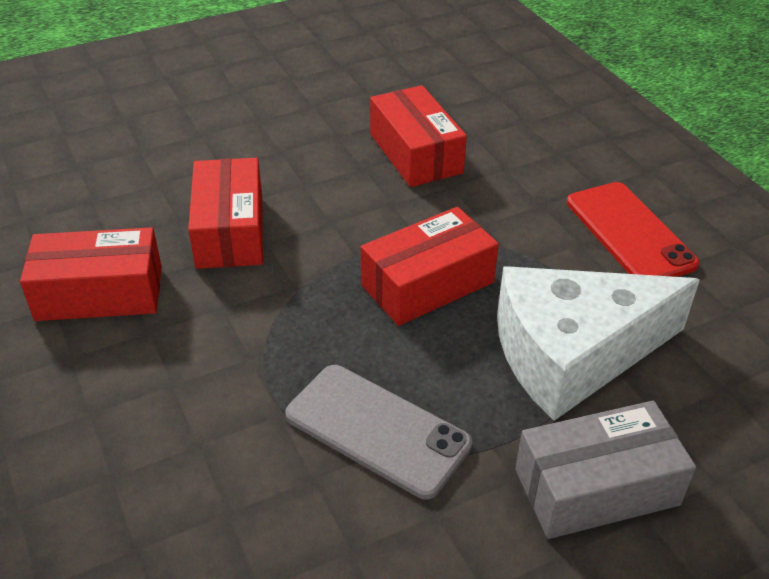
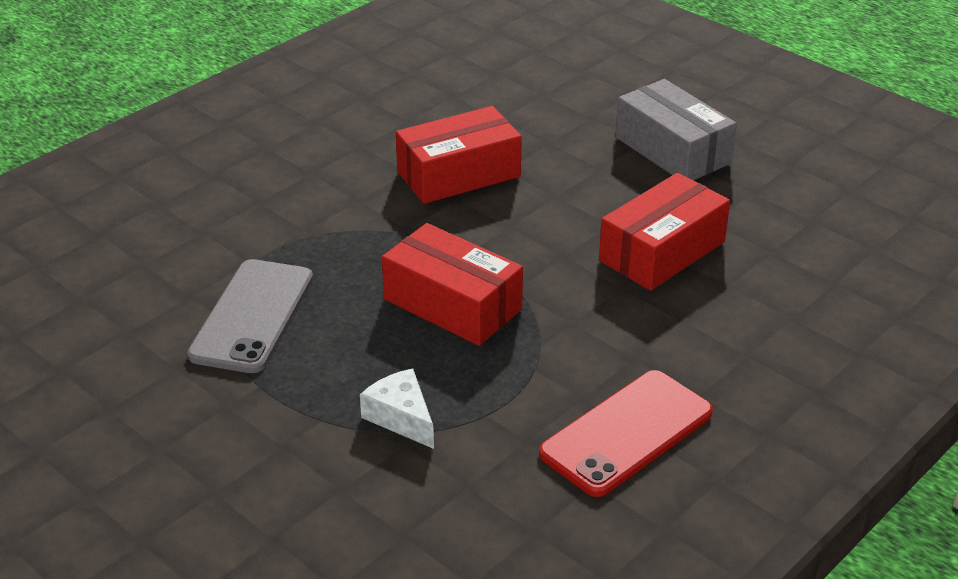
camera: 70 degrees right, 5 degrees down
(99, 293) = (342, 136): red box -> none
(573, 354) = (401, 417): white cheese -> white cheese, size x0.42
(596, 487) = (236, 456): grey box -> grey box (672, 150)

